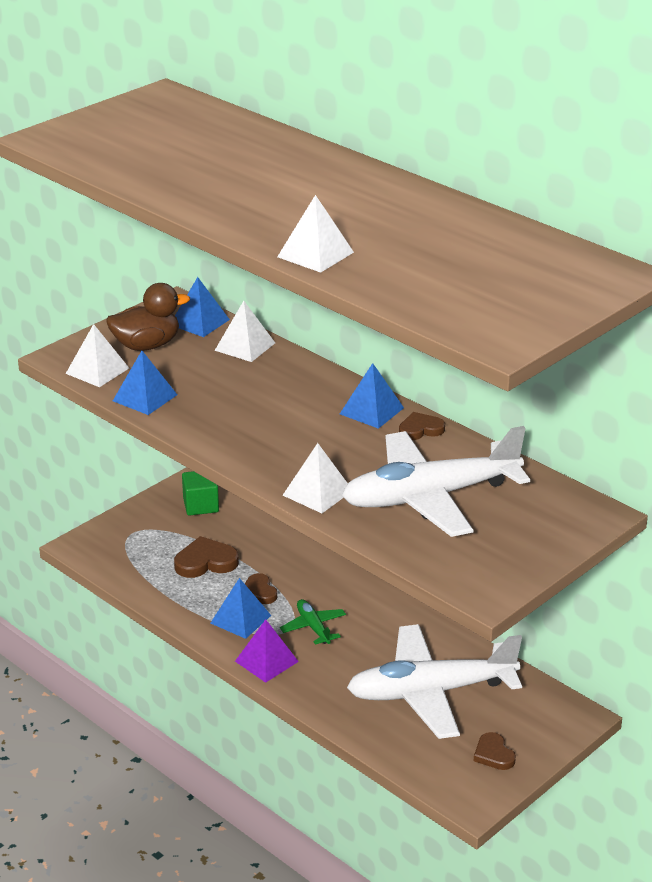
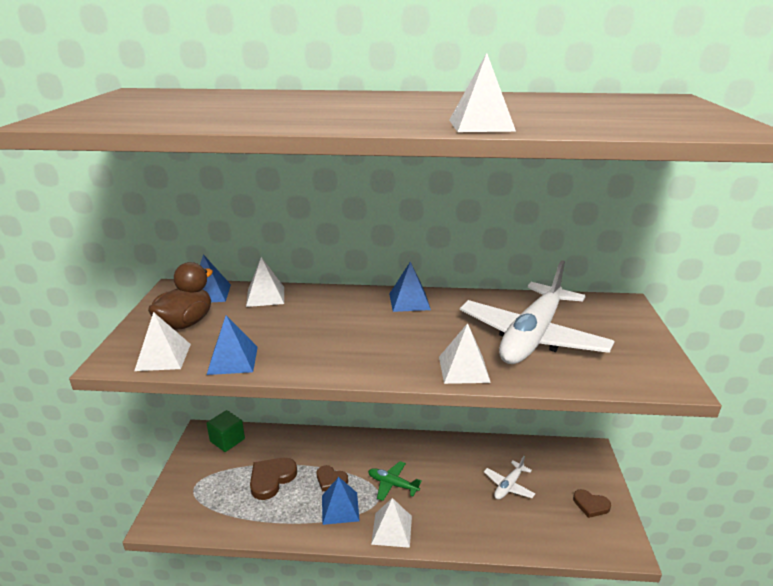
camera: 40 degrees left, 5 degrees down
(266, 661) = (391, 529): purple pyramid -> white pyramid
(420, 429) = (455, 300): brown heart -> none
(430, 692) = (508, 486): white plane -> white plane, size x0.43

